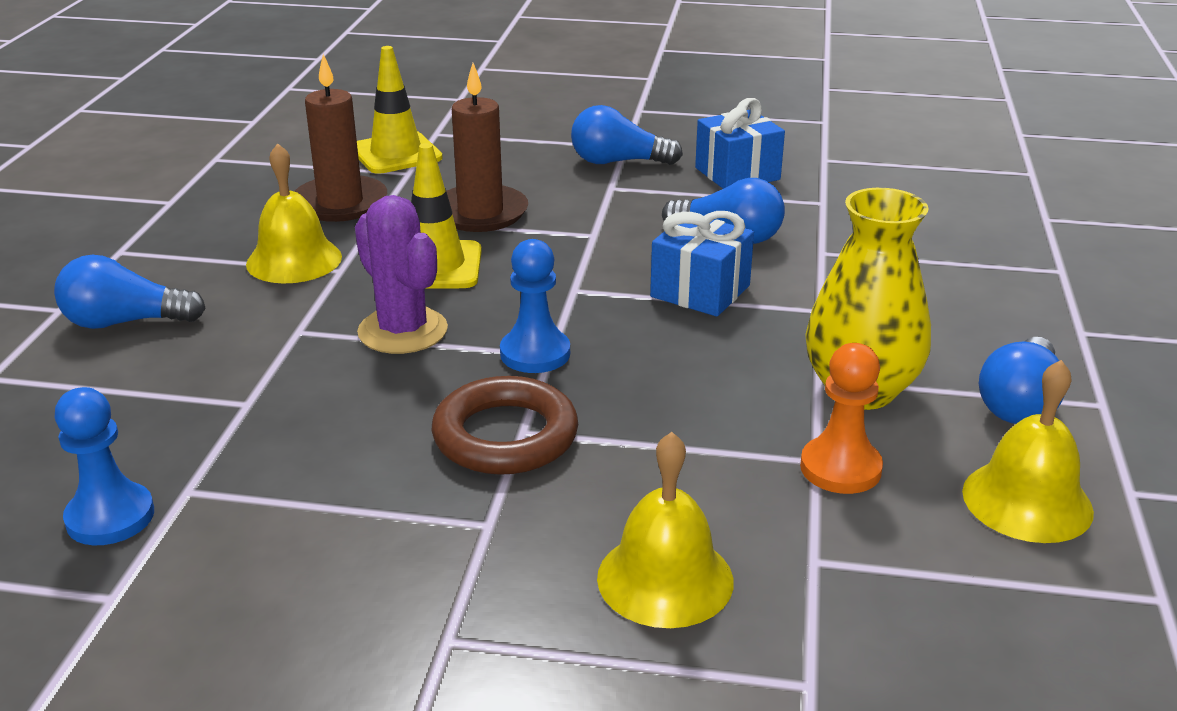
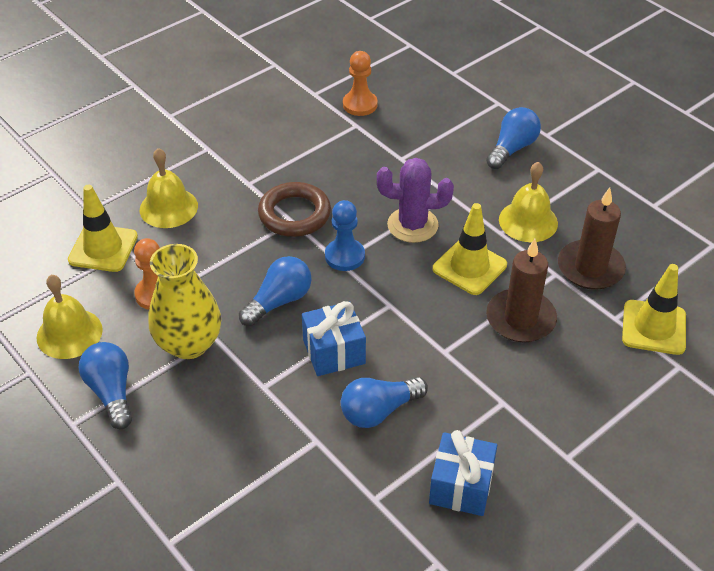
camera: 130 degrees right, 15 degrees up
(110, 517) = (360, 105): blue pawn -> orange pawn
(618, 162) = (541, 433): blue light bulb -> blue light bulb (279, 301)
(855, 589) = (103, 248): none -> yellow traffic cone

